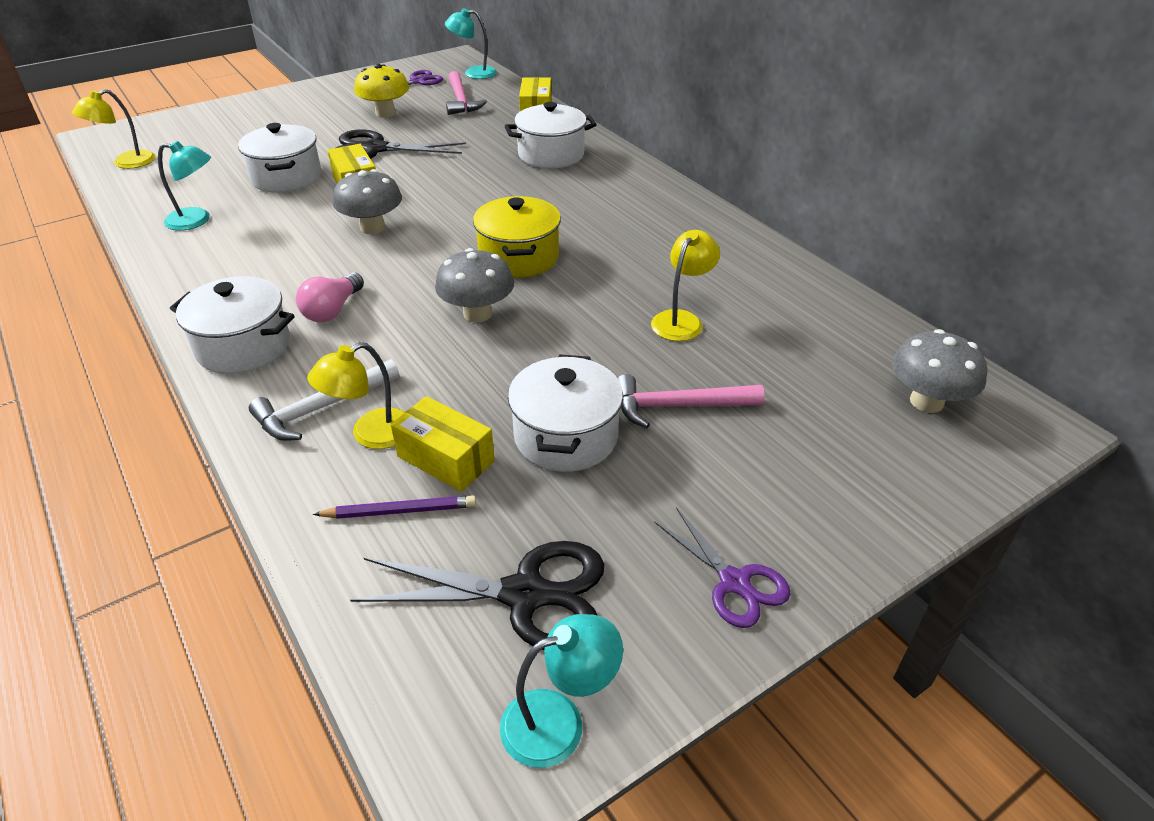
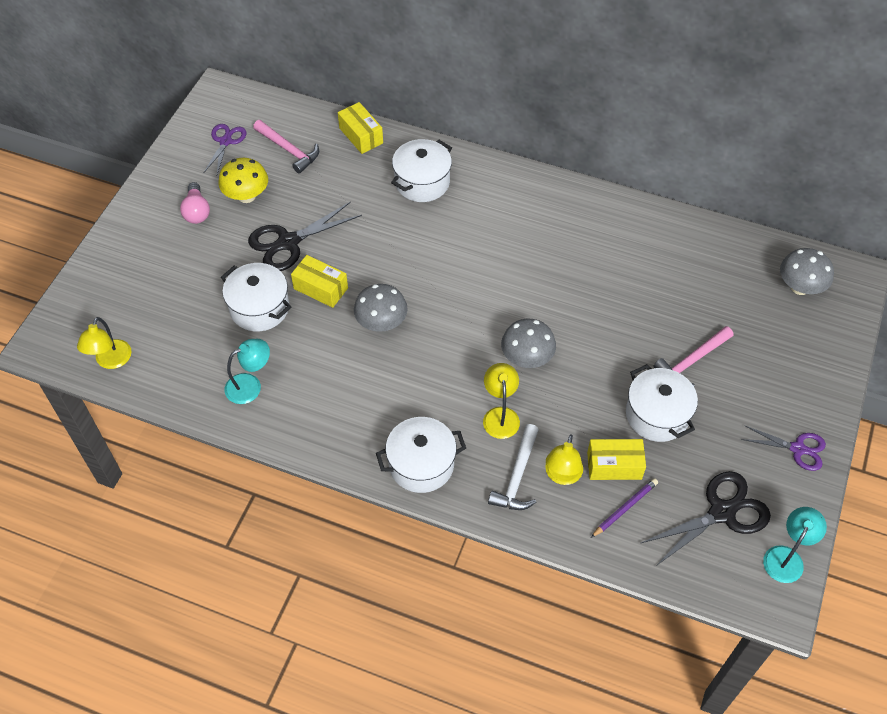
camera: 35 degrees left, 15 degrees up
(332, 310) = (440, 406): pink light bulb -> pink light bulb (197, 211)
(473, 73) = (259, 107): turquoise lamp -> none
(519, 257) = (503, 297): yellow pot -> none
(681, 320) = (641, 296): yellow lamp -> yellow lamp (500, 415)

